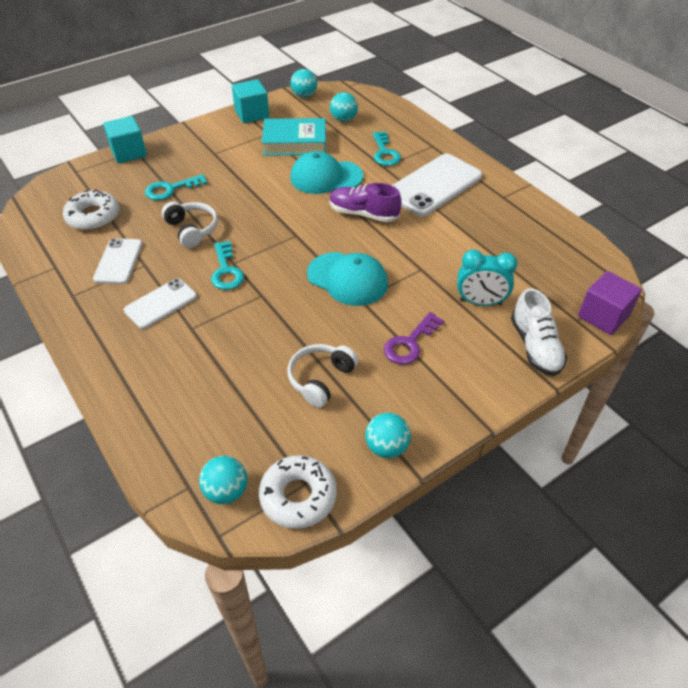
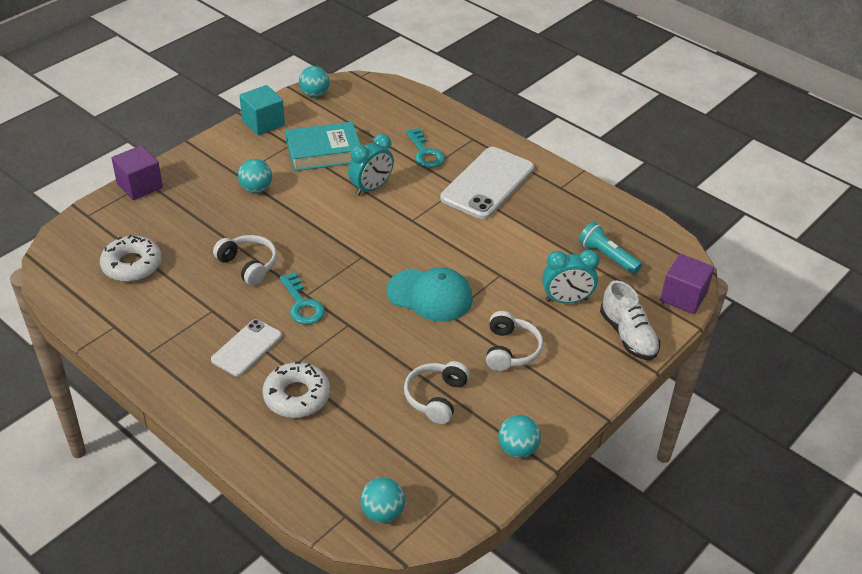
camera: 15 degrees left, 5 degrees down
(118, 261) = (182, 310): white phone -> none
(129, 152) = (140, 186): turquoise cube -> purple cube
(171, 189) = (206, 223): turquoise key -> none
(298, 496) = (450, 505): white donut -> white donut (297, 396)
(326, 177) = (371, 188): turquoise cap -> turquoise clock
(343, 120) = (368, 119): turquoise ball -> turquoise ball (256, 189)
(363, 214) = (424, 224): purple shoe -> none
(410, 343) = (510, 350): purple key -> white headphones
(533, 266) = (607, 256): none -> turquoise flashlight

